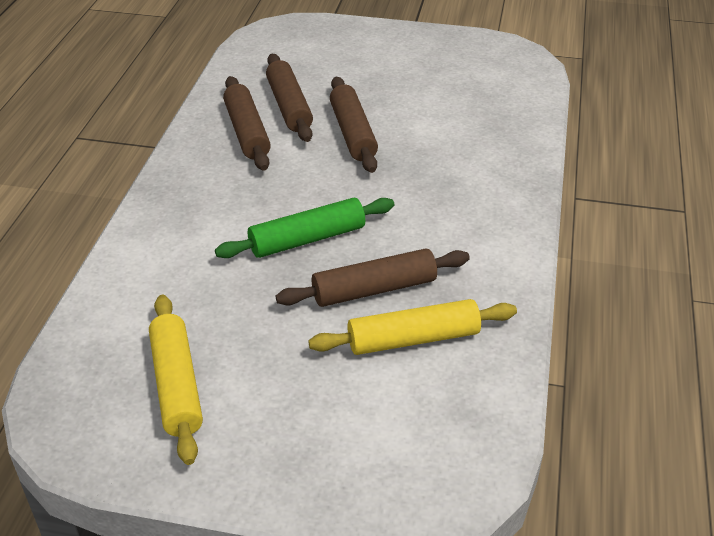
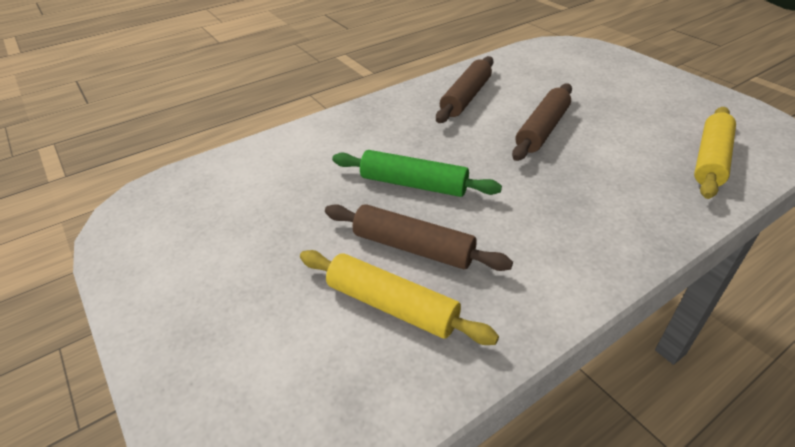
camera: 45 degrees right, 0 degrees up
(177, 385) = (209, 229): yellow rolling pin -> yellow rolling pin (710, 159)
(289, 106) = (516, 93): brown rolling pin -> none

